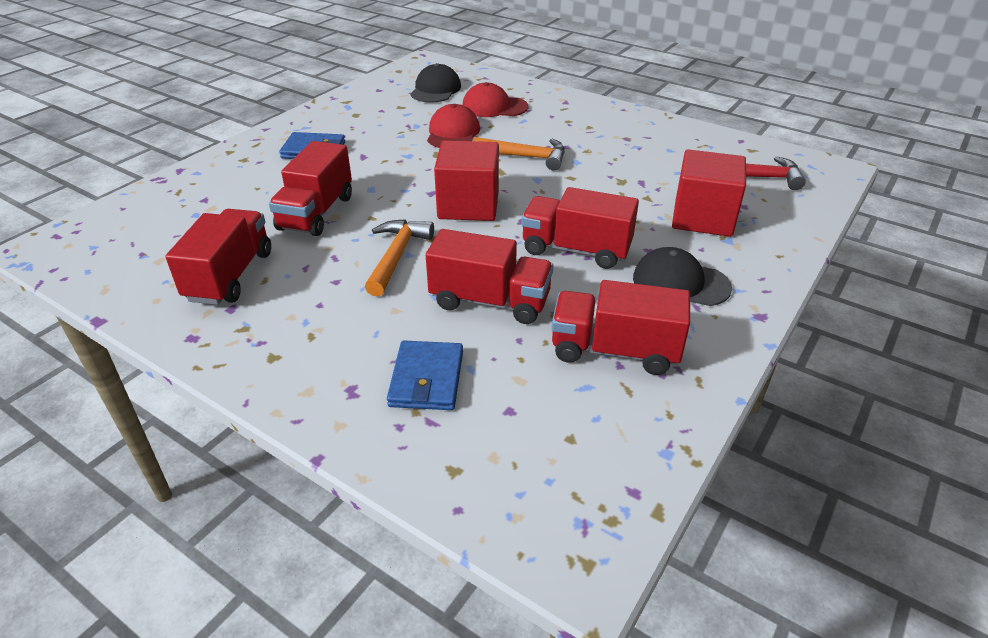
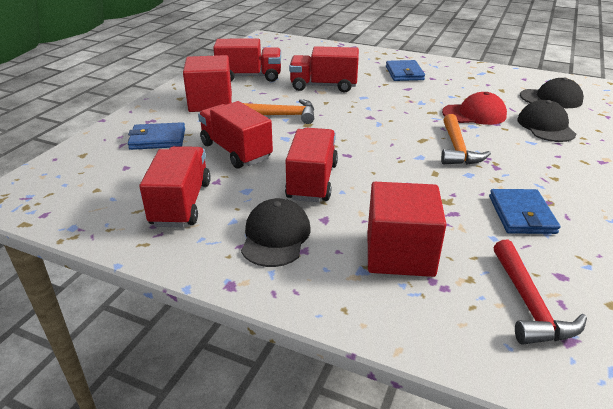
camera: 80 degrees right, 5 degrees down
(468, 205) = (359, 132): red cube -> red cube (210, 103)
(490, 301) = (236, 151): red truck -> red truck turned 135 degrees clockwise
(494, 107) = (545, 126): red cap -> black cap
(644, 153) = (521, 214): none -> blue wallet

